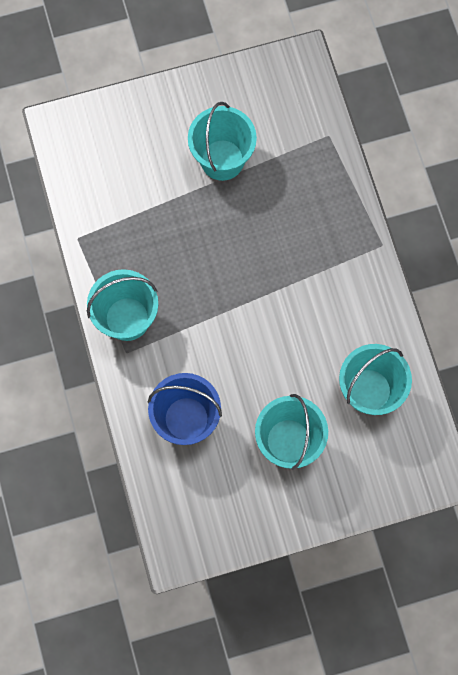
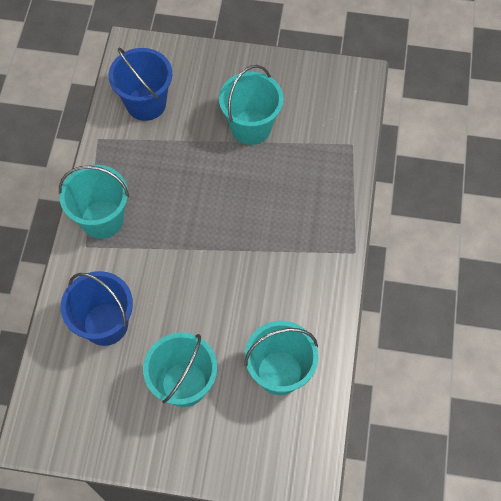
camera: 25 degrees right, 10 degrees down
(105, 180) = (146, 103): none -> blue bucket

